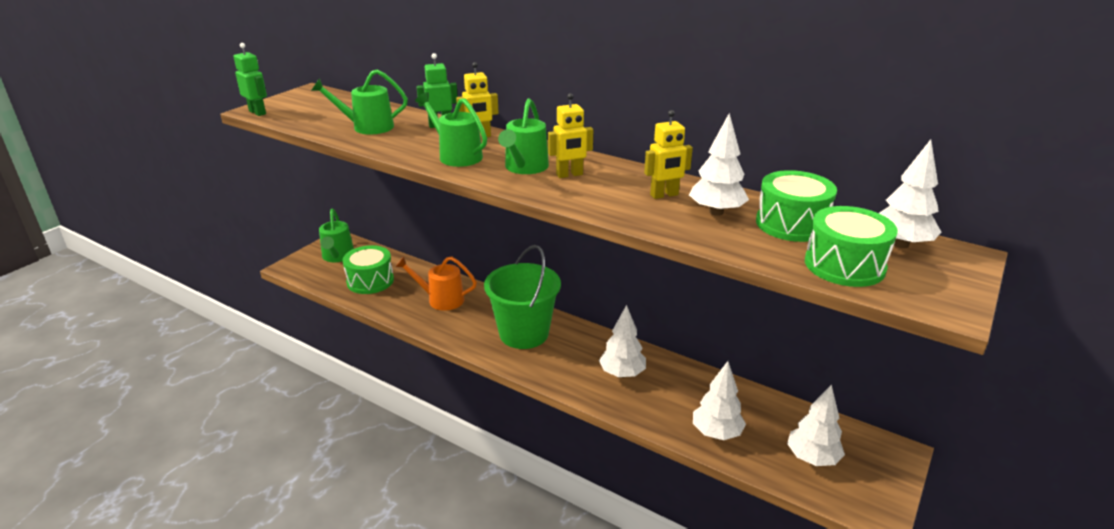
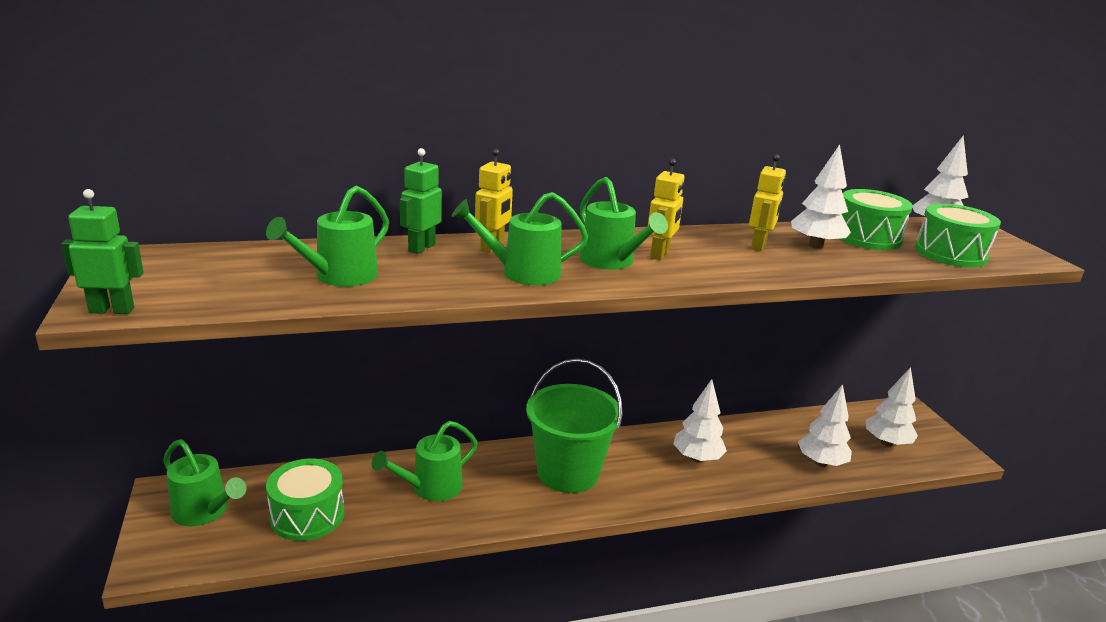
camera: 50 degrees left, 5 degrees down
(441, 299) = (430, 488): orange watering can -> green watering can

